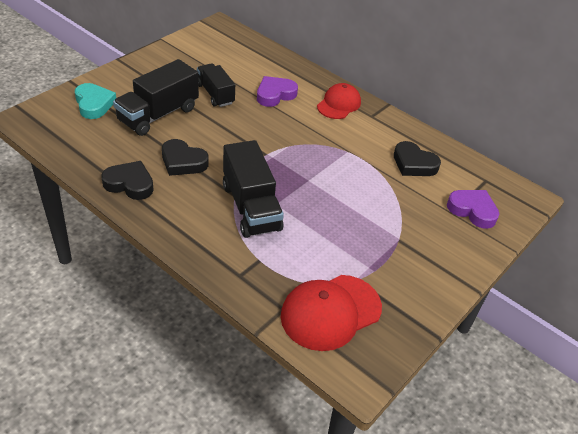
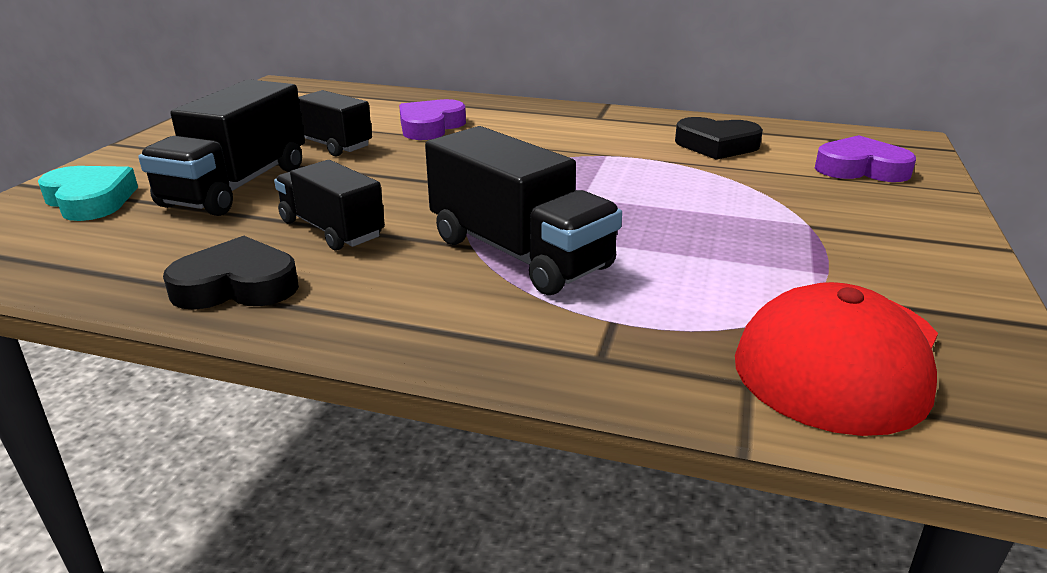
camera: 20 degrees left, 15 degrees down
(183, 162) = (332, 229): black heart -> black truck
(339, 104) = (538, 116): red cap -> none

